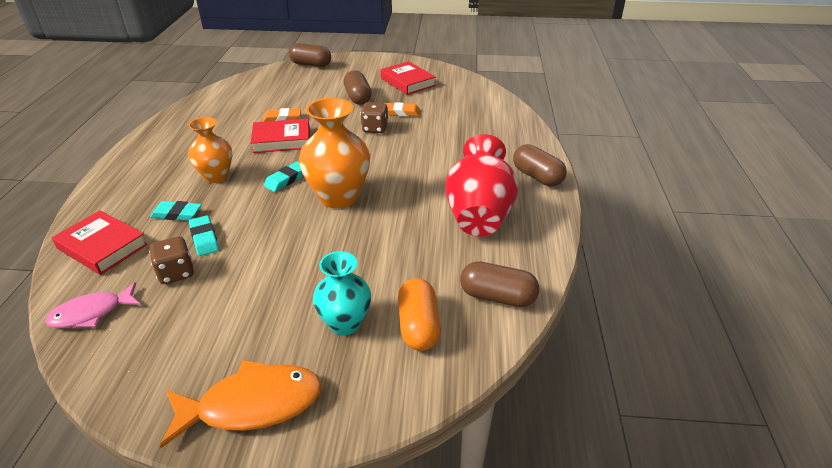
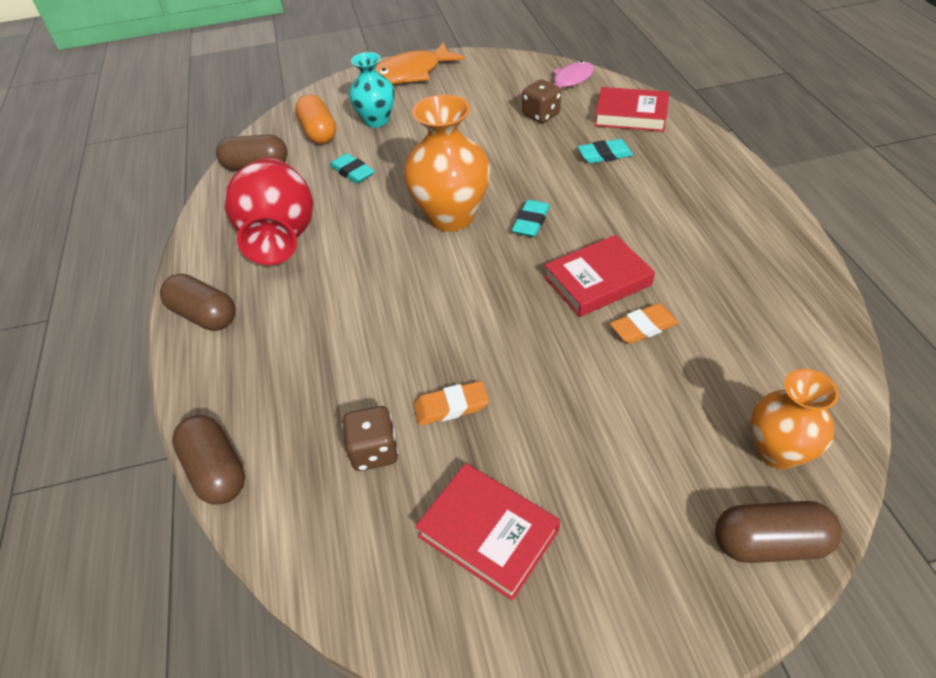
camera: 165 degrees right, 10 degrees up
(204, 238) = (549, 143): turquoise eraser -> turquoise eraser (352, 172)
(216, 176) = (618, 203): orange vase -> orange vase (777, 451)
(358, 97) = (559, 430): brown capsule -> brown capsule (216, 471)
(375, 128) = (474, 347): brown dice -> brown dice (374, 451)

